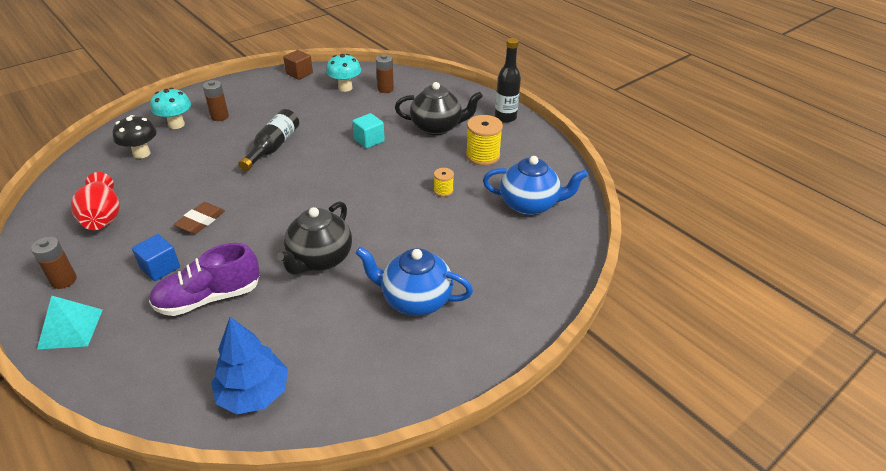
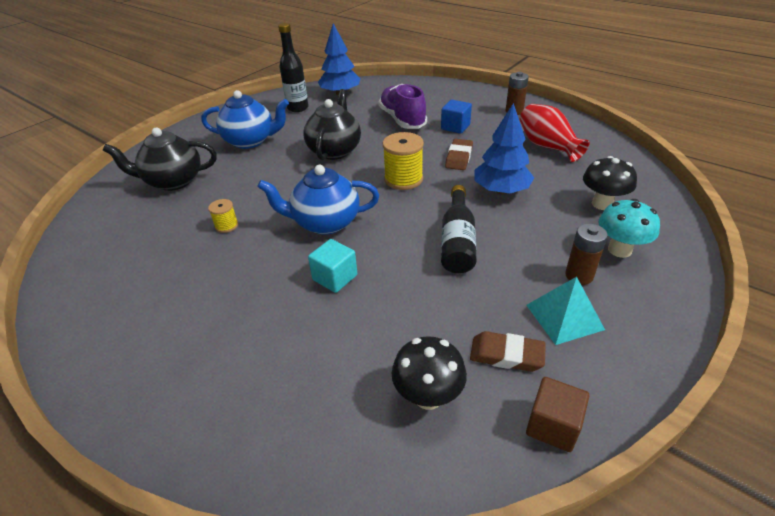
camera: 170 degrees right, 0 degrees up
(70, 328) = (475, 96): turquoise pyramid -> turquoise pyramid (564, 317)
(201, 179) = (501, 190): none -> blue tree
(209, 298) = (402, 119): purple shoe -> purple shoe turned 75 degrees counterclockwise
(297, 94) = (506, 355): none -> brown eraser
(345, 88) = (428, 396): turquoise mushroom -> black mushroom
(385, 89) = (345, 412): brown battery -> none
(437, 127) = (234, 324): black teapot -> black teapot (173, 181)
(482, 156) = (168, 283): yellow spool -> yellow spool (403, 179)
(505, 117) = (107, 375): black bottle -> black bottle (298, 108)
(529, 204) = (128, 227): blue teapot -> blue teapot (325, 223)

